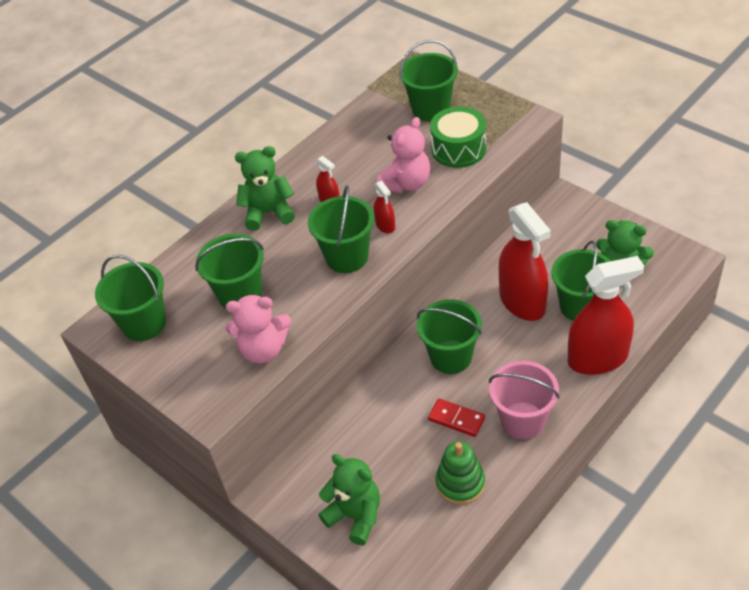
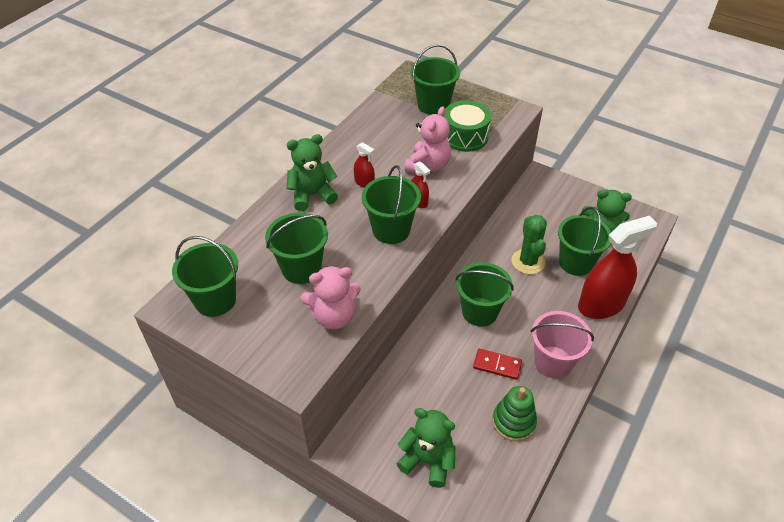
camera: 15 degrees left, 0 degrees up
(522, 302) = (528, 262): red spray bottle -> green cactus

